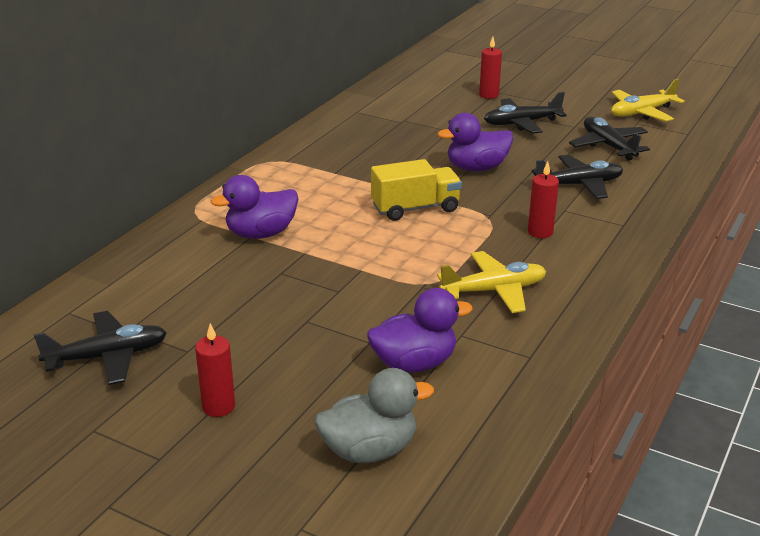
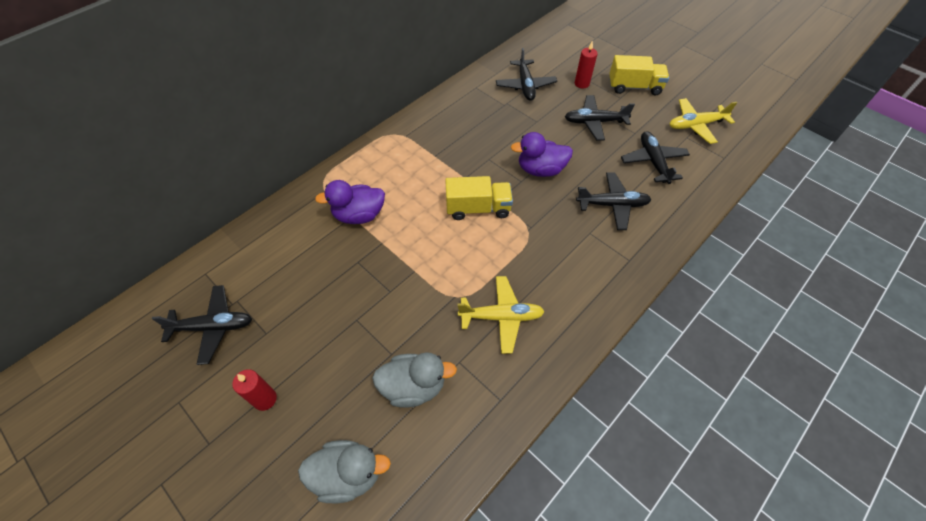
camera: 15 degrees right, 25 degrees up
(414, 363) = (413, 386): purple duck -> grey duck
(419, 103) = (525, 85): none -> black plane
(540, 232) = (561, 255): red candle -> none
(553, 91) = (634, 87): none -> yellow truck

